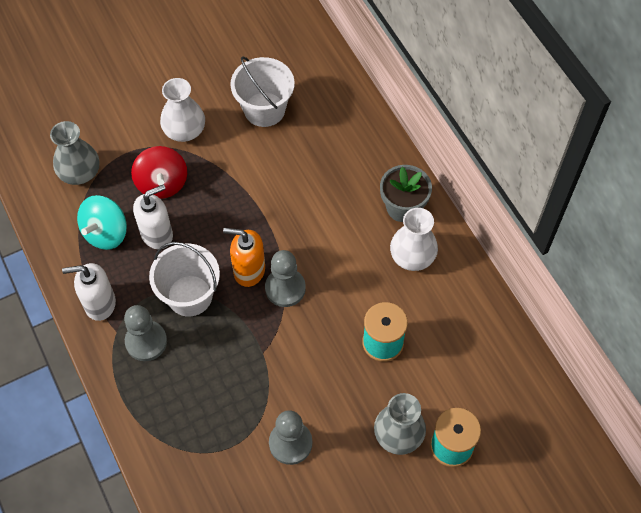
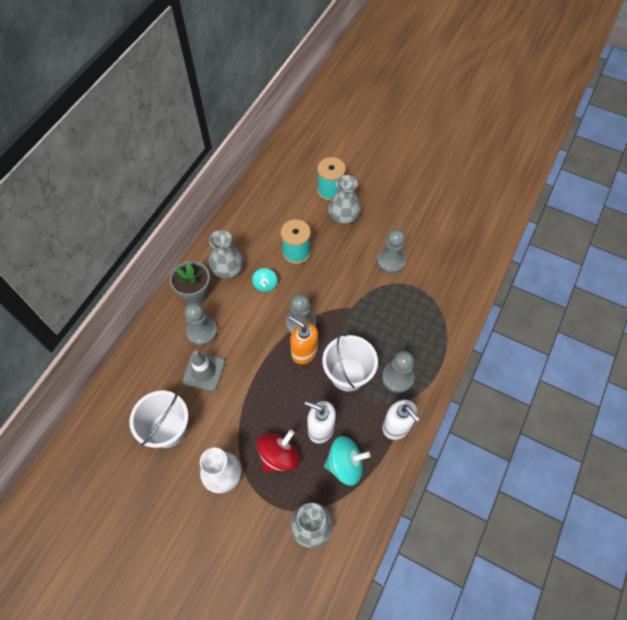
camera: 125 degrees left, 0 degrees up
(249, 270) = (304, 352): orange soap dispenser -> orange soap dispenser turned 150 degrees clockwise
(301, 168) = (204, 371): none -> grey traffic cone
(349, 189) = (202, 331): none -> grey pawn
(361, 282) = (265, 284): none -> turquoise spinning top
(412, 256) = (227, 268): white vase -> grey vase

